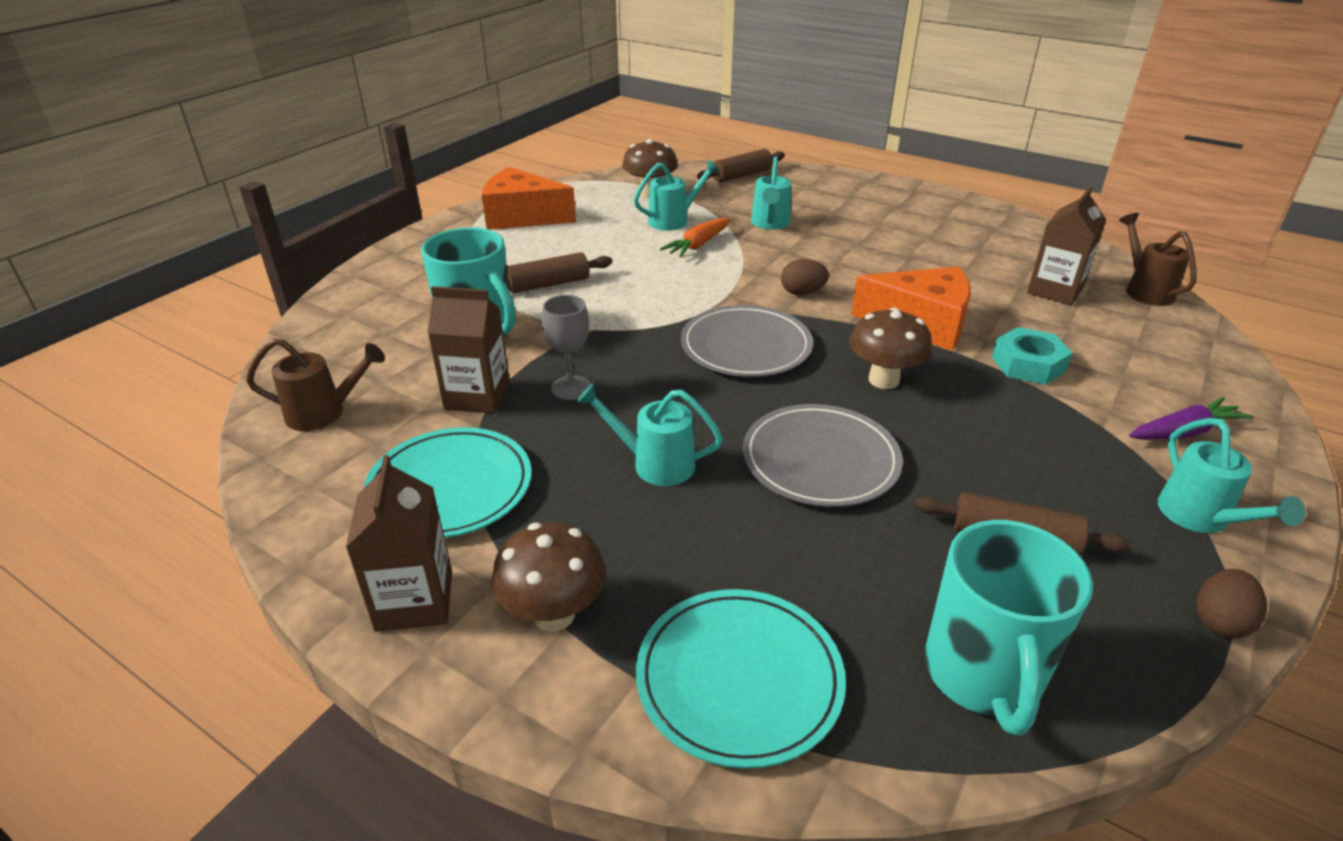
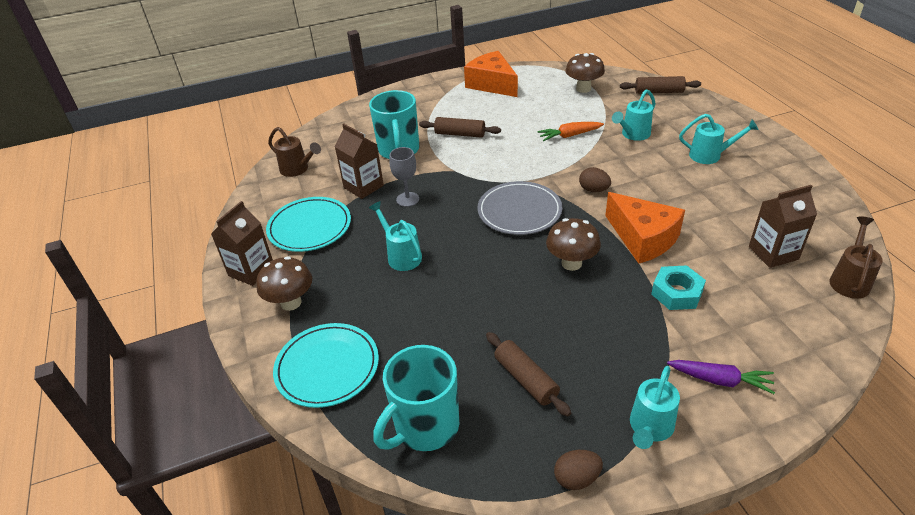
camera: 40 degrees right, 5 degrees up
(673, 220) = (575, 113): turquoise watering can -> turquoise watering can (710, 155)
(820, 460) = (480, 291): grey plate -> none

